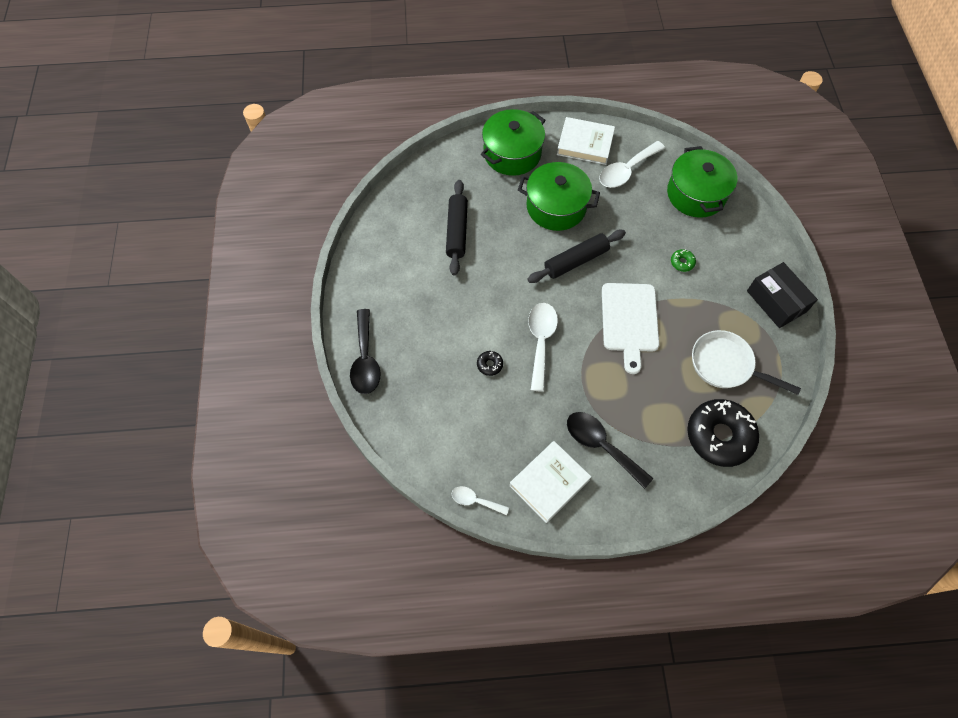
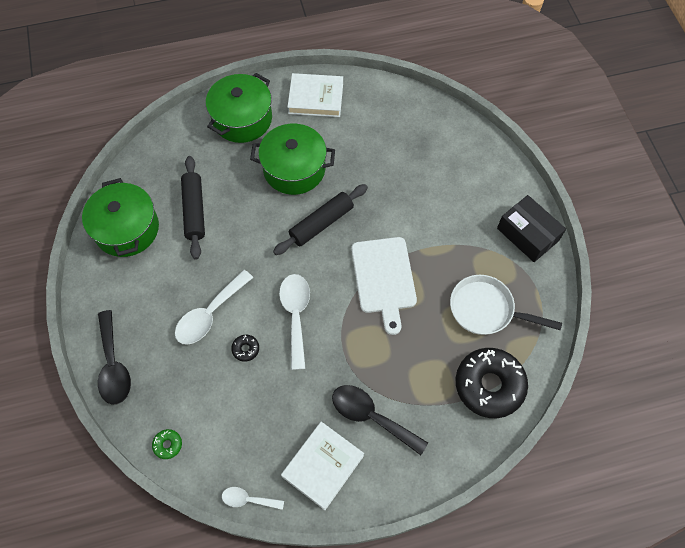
camera: 10 degrees left, 0 degrees up
(626, 170) = (361, 120): white spoon -> white spoon (210, 314)
(682, 262) = (429, 208): green donut -> green donut (168, 445)
(696, 194) = (434, 135): green pot -> green pot (127, 229)

